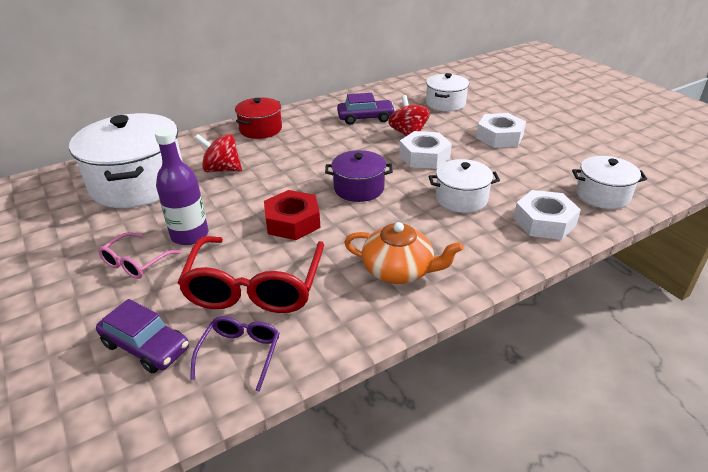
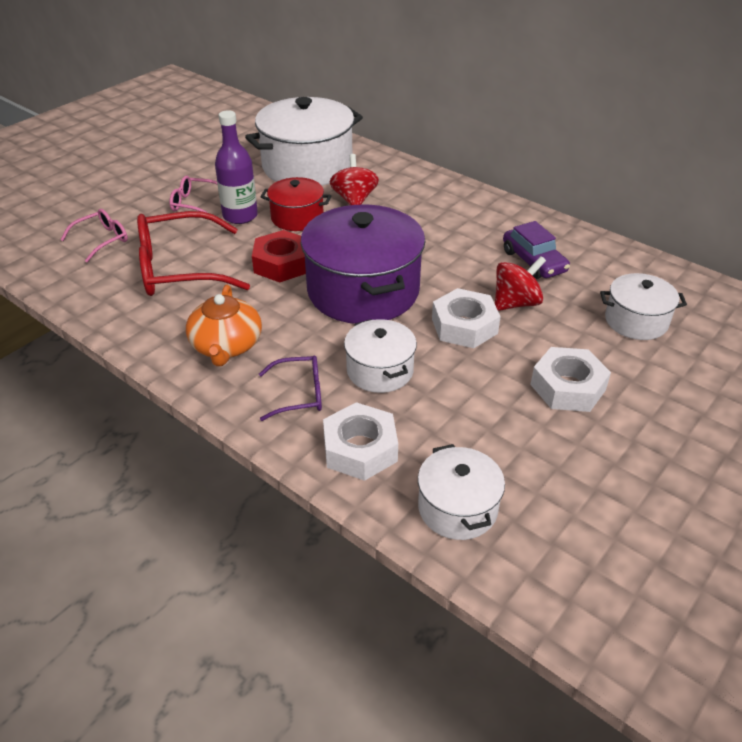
camera: 70 degrees right, 5 degrees up
(146, 346) = (102, 240): purple car -> pink glasses
(240, 354) = (100, 283): purple glasses -> purple glasses (299, 394)
(260, 129) = (450, 198): red pot -> red pot (297, 218)
(359, 188) = (363, 291): purple pot -> purple pot, size x1.89

